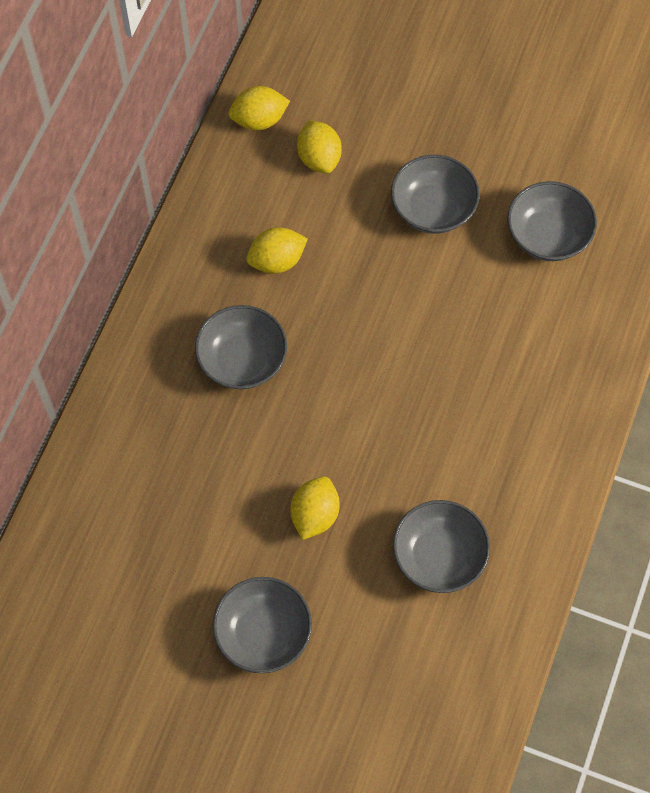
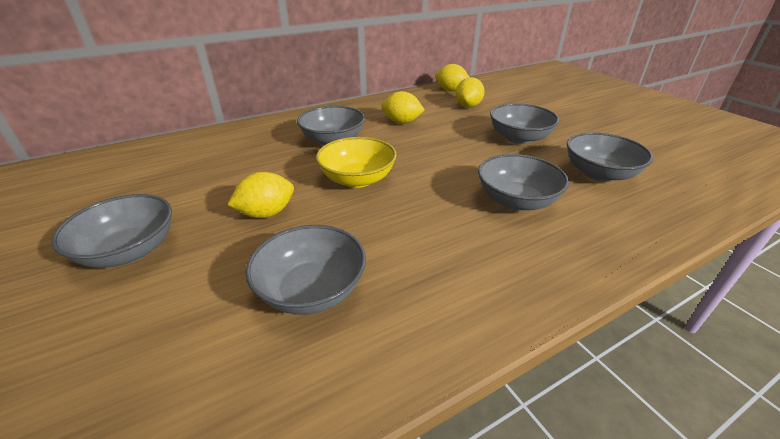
camera: 40 degrees right, 30 degrees down
(340, 409) = (357, 179): none -> yellow bowl
(503, 338) = (516, 201): none -> grey bowl

